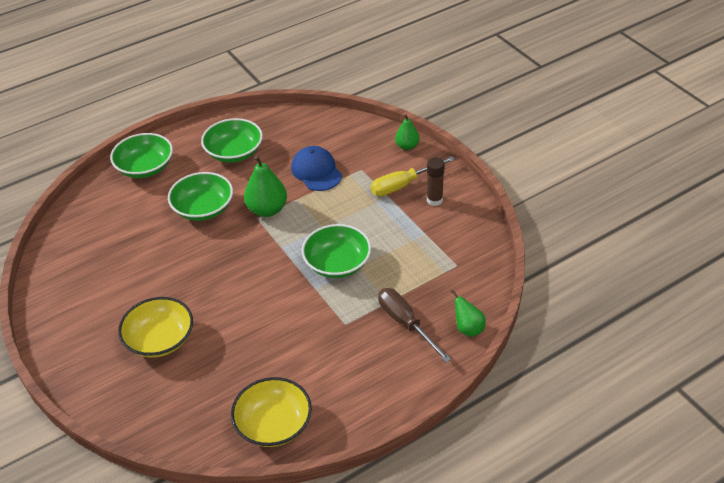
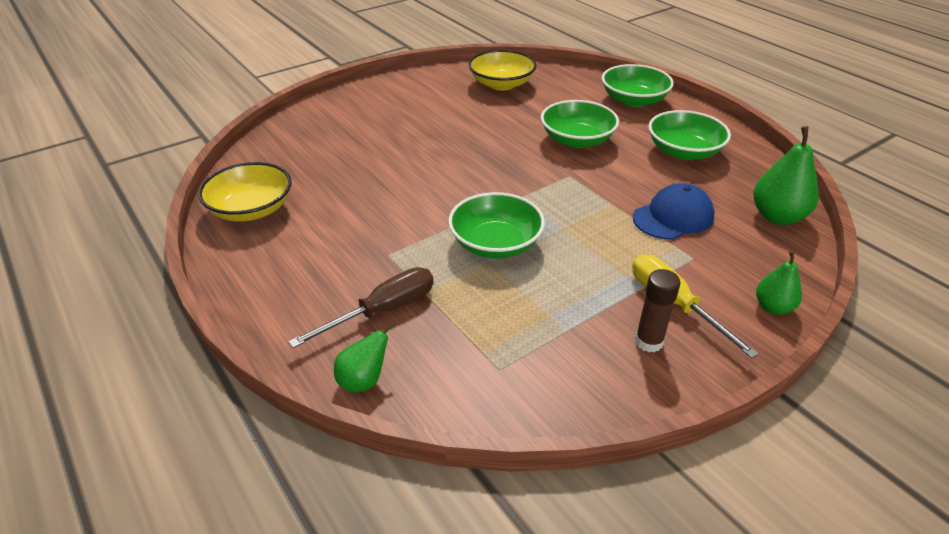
camera: 85 degrees right, 5 degrees down
(160, 339) = (382, 133): yellow bowl -> yellow bowl (501, 84)
(267, 209) = (586, 182): green pear -> green pear (777, 216)

